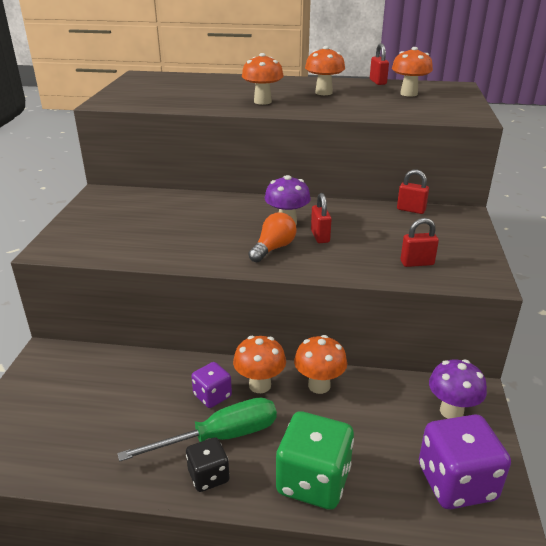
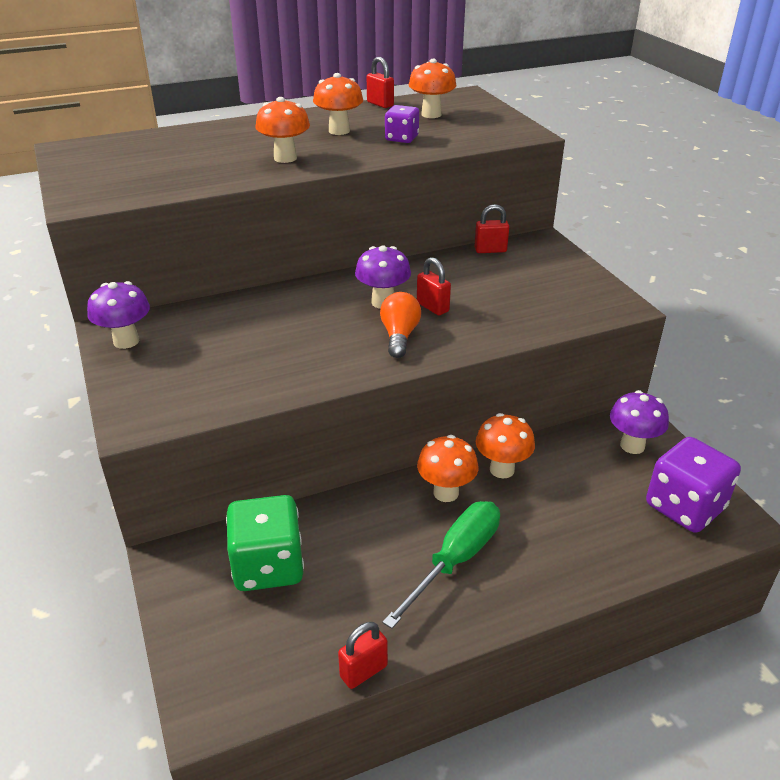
camera: 30 degrees left, 5 degrees up
(100, 202) = (126, 341): none -> purple mushroom
(208, 476) = (479, 602): black dice -> none
(212, 396) = (409, 523): purple dice -> purple dice (401, 138)
(313, 481) = (574, 560): green dice -> green dice (268, 566)
(417, 263) = (550, 307): red padlock -> red padlock (363, 671)

